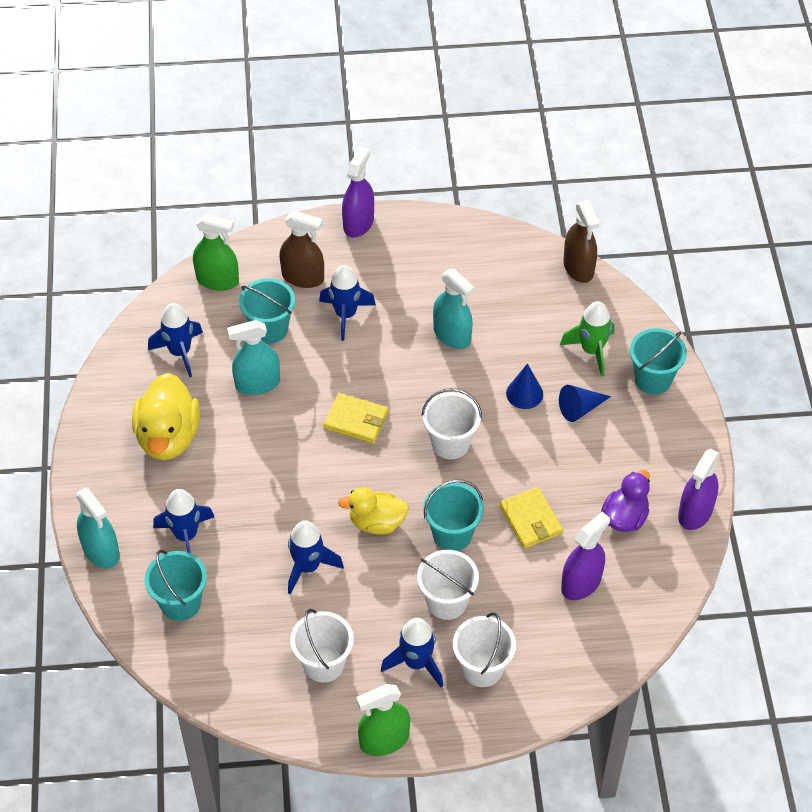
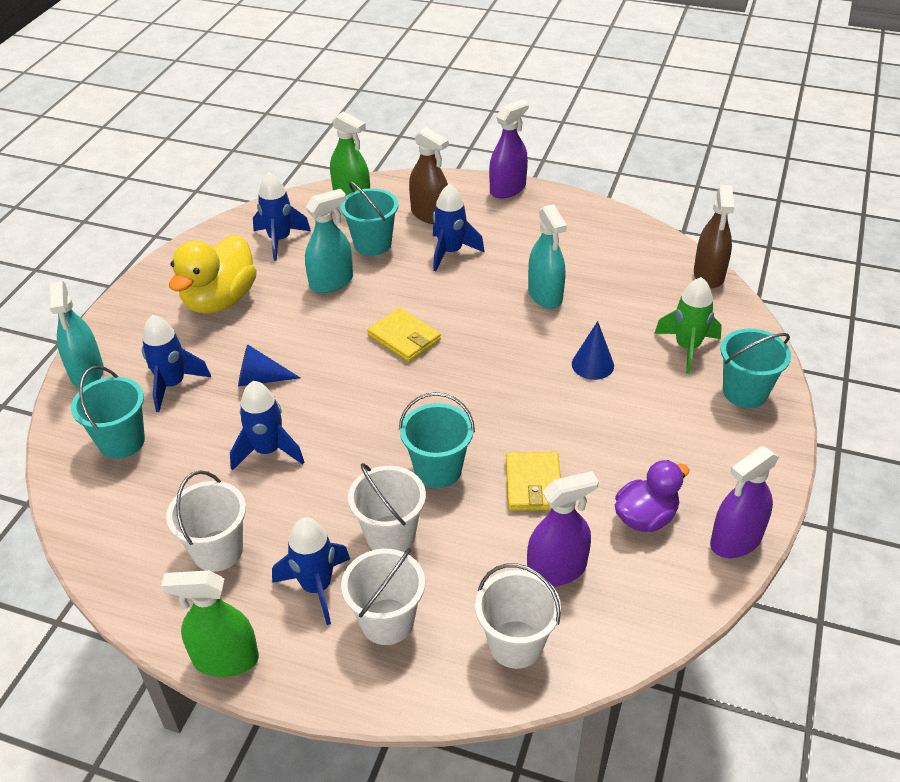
camera: 25 degrees right, 10 degrees down
(257, 383) = (331, 282): turquoise spray bottle -> turquoise spray bottle turned 135 degrees clockwise
(377, 522) = (365, 433): yellow duck -> none
(450, 443) = (487, 385): white bucket -> white bucket (516, 644)
(580, 408) = (647, 395): blue cone -> blue cone (261, 379)

